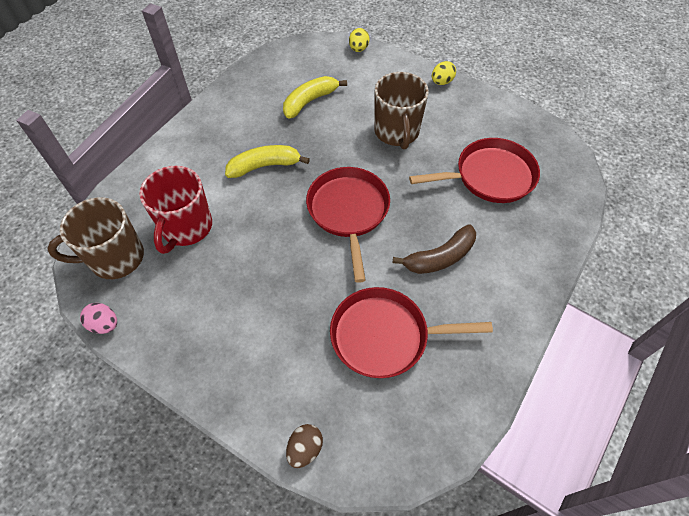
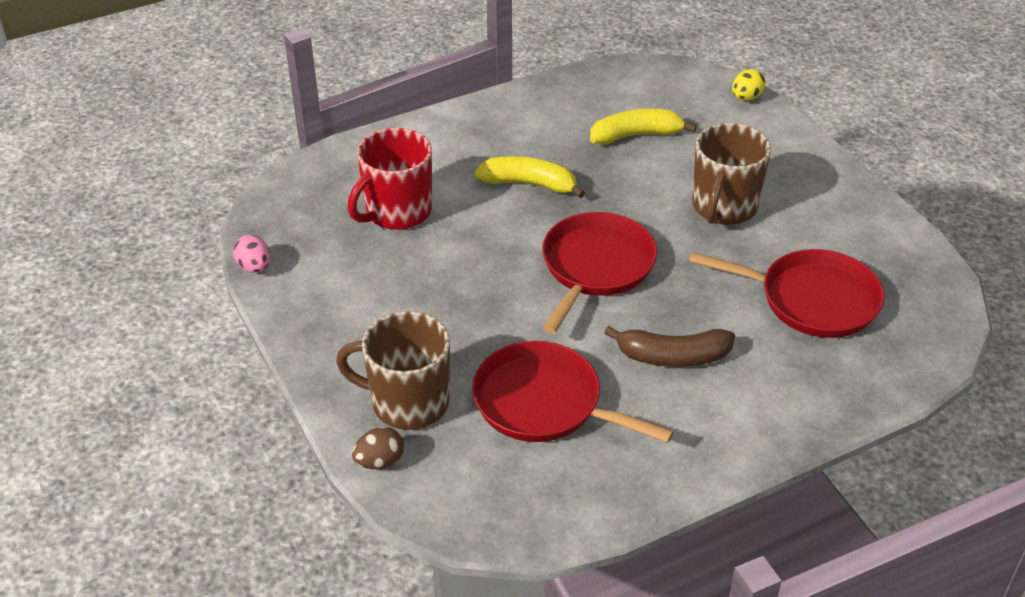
camera: 30 degrees right, 15 degrees down
(115, 258) = (303, 212): brown mug -> brown mug (407, 403)
(441, 82) = (833, 173): yellow egg -> none

